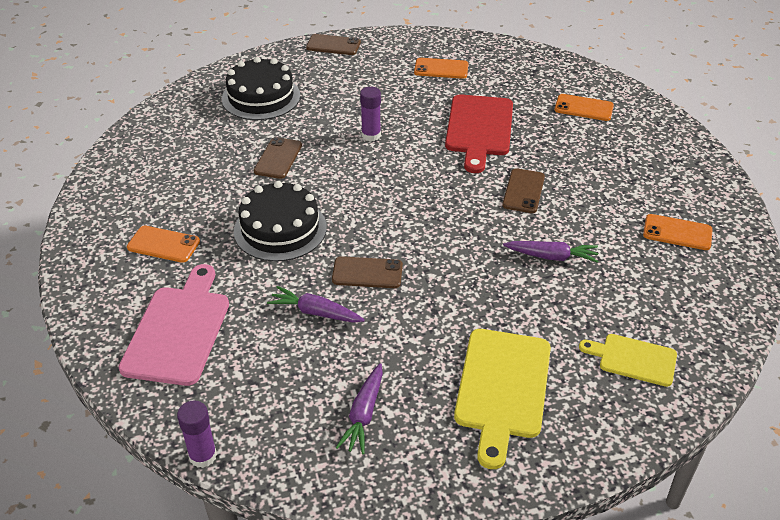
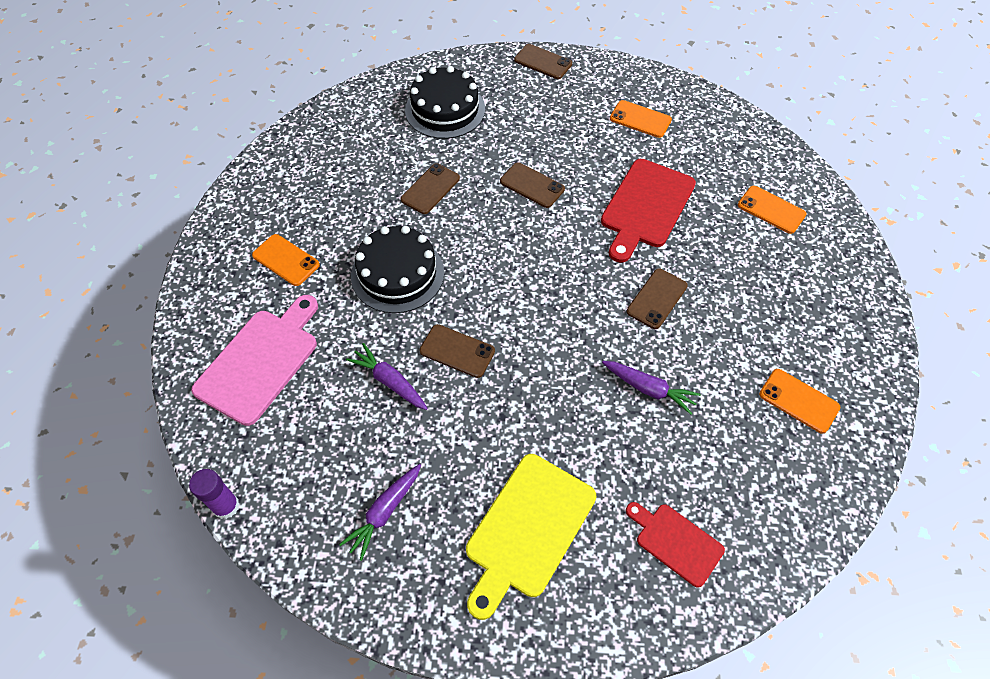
camera: 20 degrees right, 15 degrees up
(371, 135) = (532, 185): purple glue stick -> brown phone
(633, 359) = (676, 542): yellow cutting board -> red cutting board

